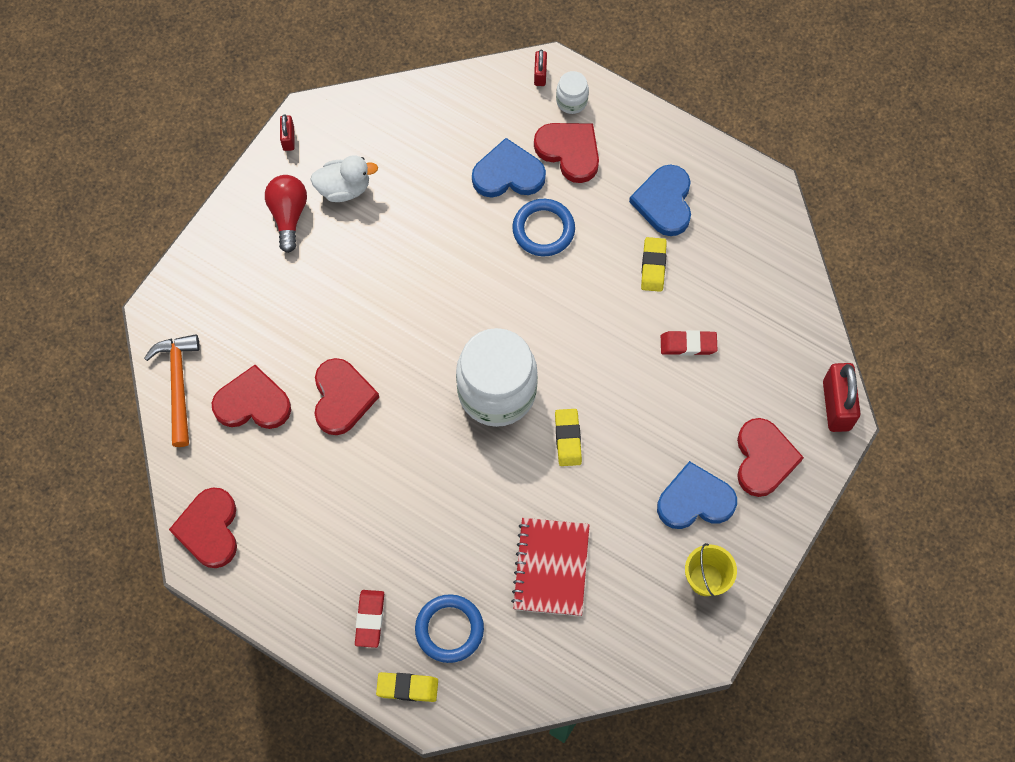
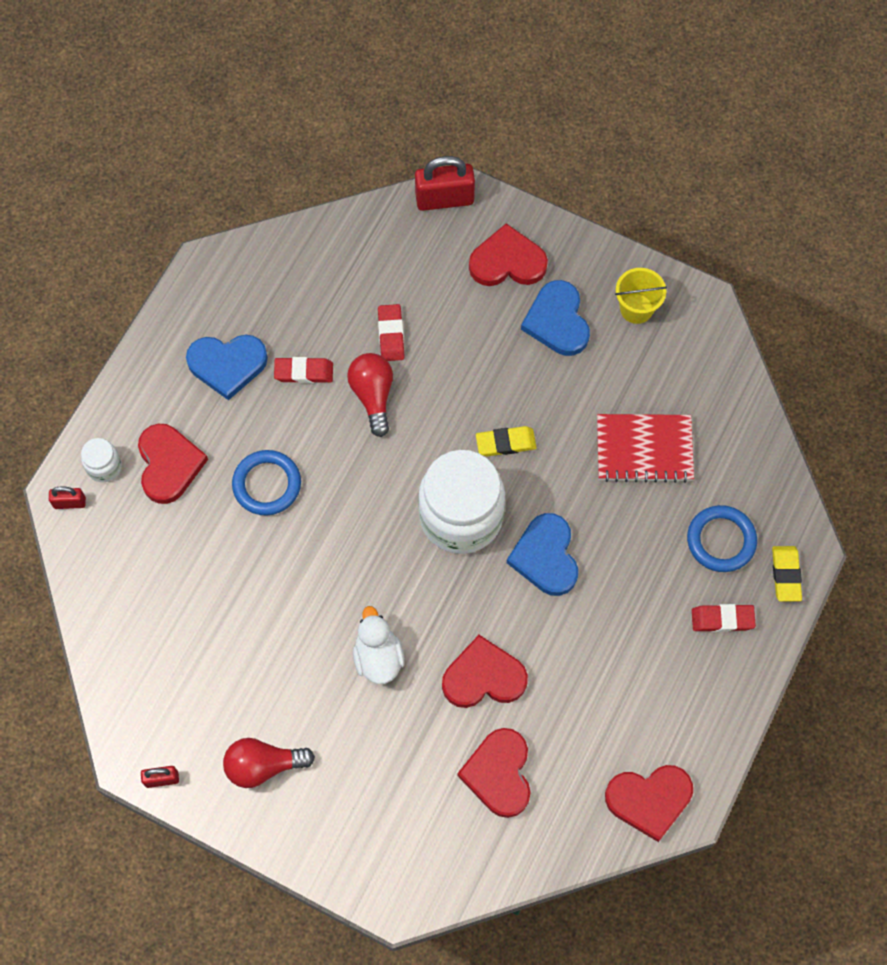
camera: 95 degrees left, 0 degrees up
(178, 385) = (486, 862): orange hammer -> none
(344, 188) = (225, 706): white duck -> white duck (378, 657)
(508, 174) = (199, 527): blue heart -> blue heart (545, 557)
(569, 151) = (169, 464): red heart -> red heart turned 135 degrees clockwise
(625, 324) = (373, 396): none -> red light bulb
(653, 266) = (304, 372): yellow eraser -> red eraser

